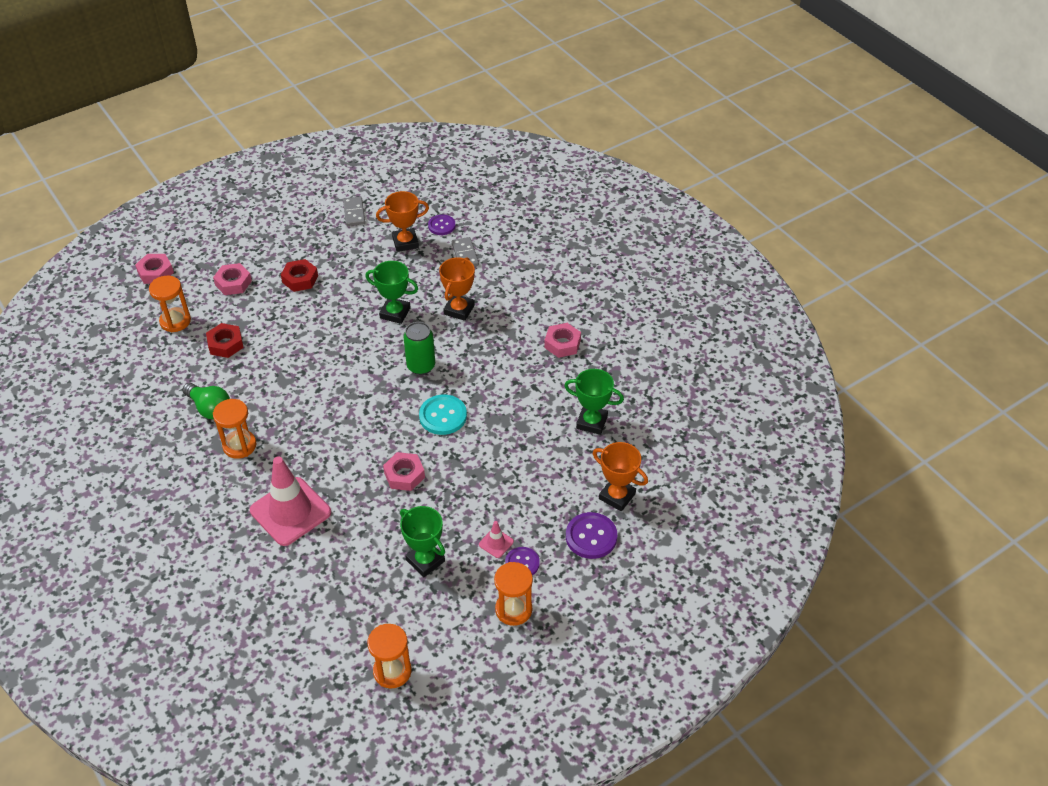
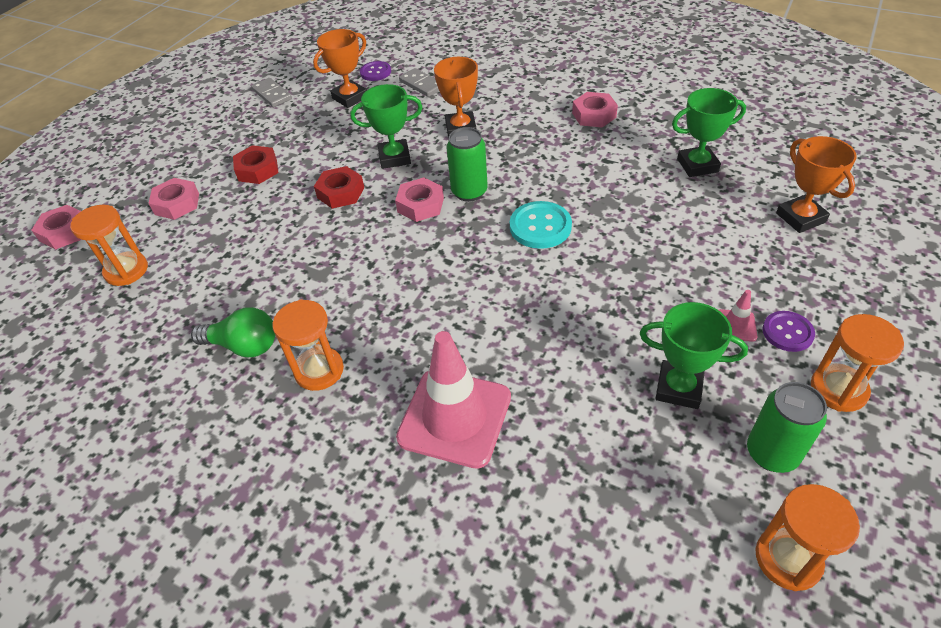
camera: 25 degrees left, 0 degrees up
(225, 344) = (213, 267): red nut -> red nut (340, 192)
(404, 475) = (557, 305): pink nut -> pink nut (420, 205)
(439, 621) = (772, 453): none -> green can
(591, 537) = (823, 268): purple button -> none
(617, 496) = (800, 218): orange trophy -> orange trophy turned 60 degrees clockwise

